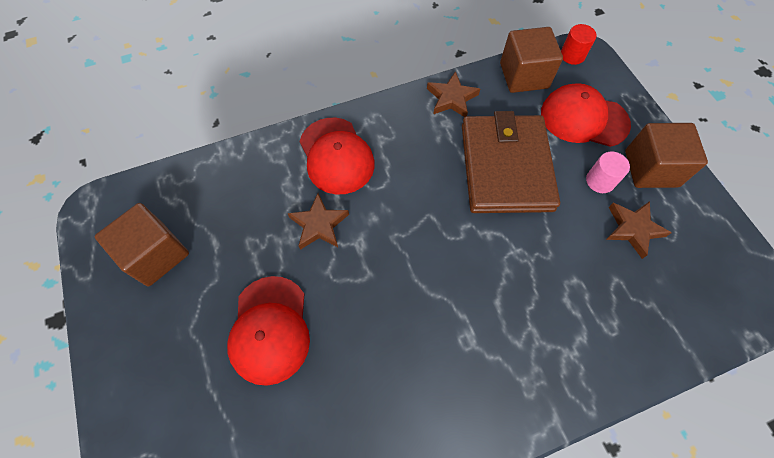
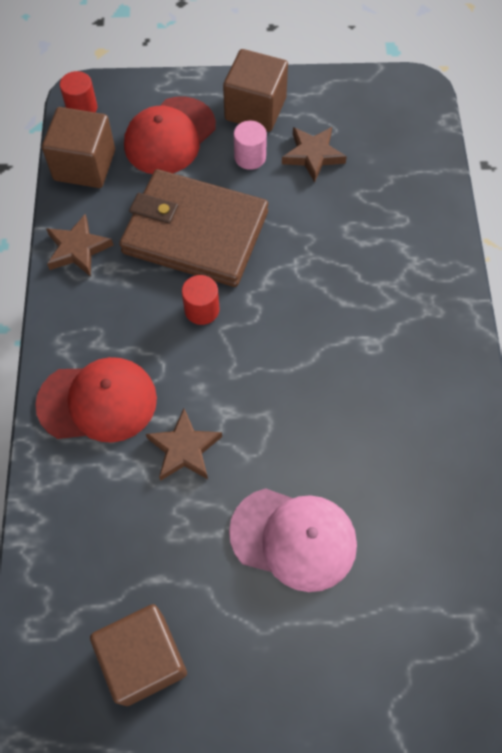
camera: 70 degrees left, 0 degrees up
(270, 329) = (293, 538): red cap -> pink cap
(439, 195) = (202, 310): none -> red cylinder

